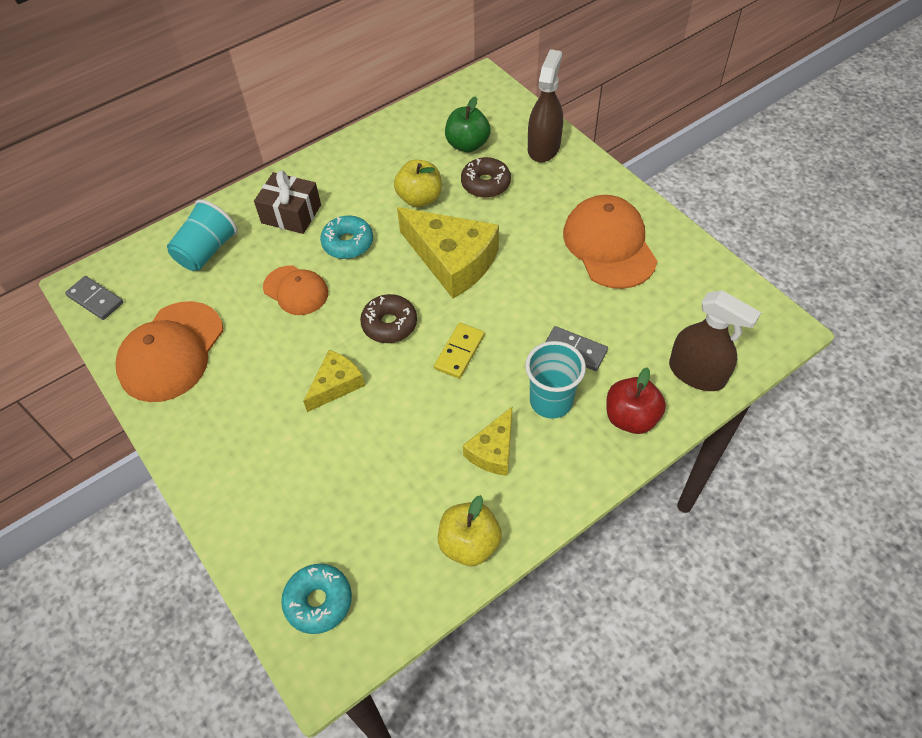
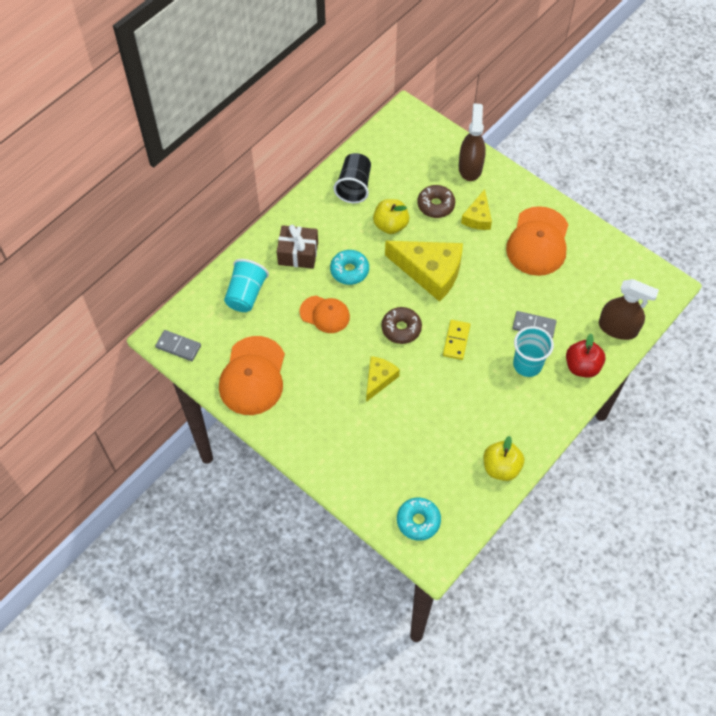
camera: 15 degrees left, 5 degrees up
(390, 149) = (354, 186): none -> black cup
(467, 145) = (412, 173): green apple -> none
(493, 450) = (499, 405): yellow cheese -> yellow cheese (478, 217)
(609, 245) = (538, 241): orange cap -> orange cap turned 135 degrees counterclockwise

